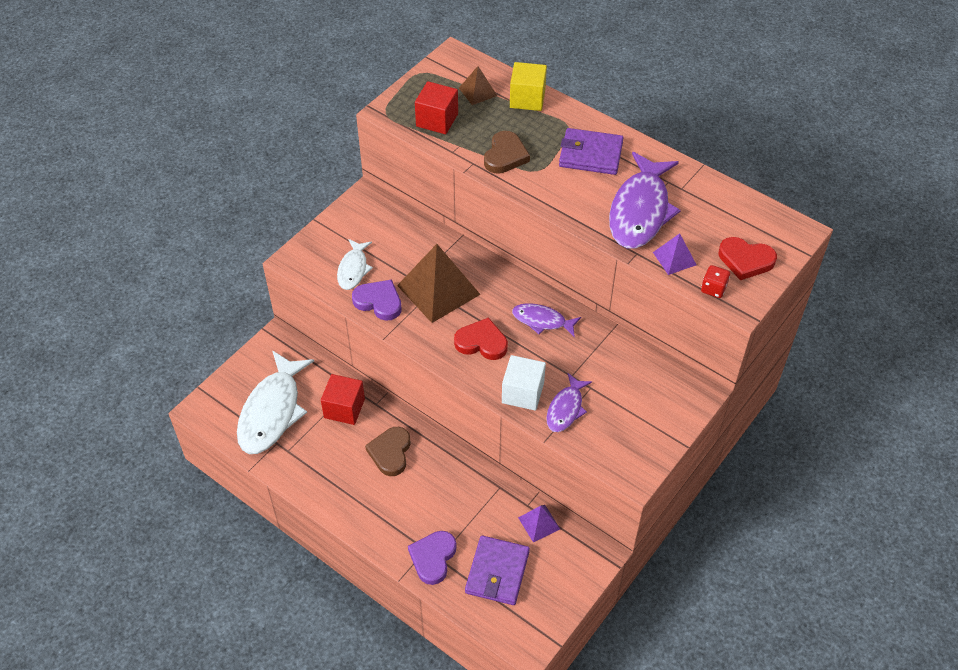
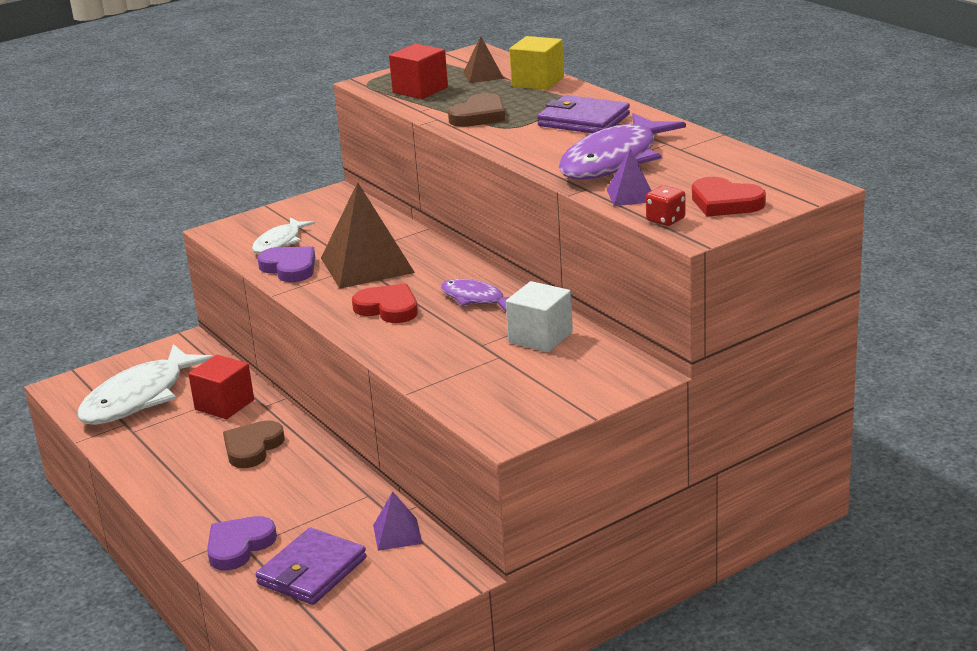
camera: 20 degrees right, 25 degrees down
(522, 393) = (409, 352): white cube -> white cube (540, 337)
(566, 409) = (454, 370): purple fish -> none

